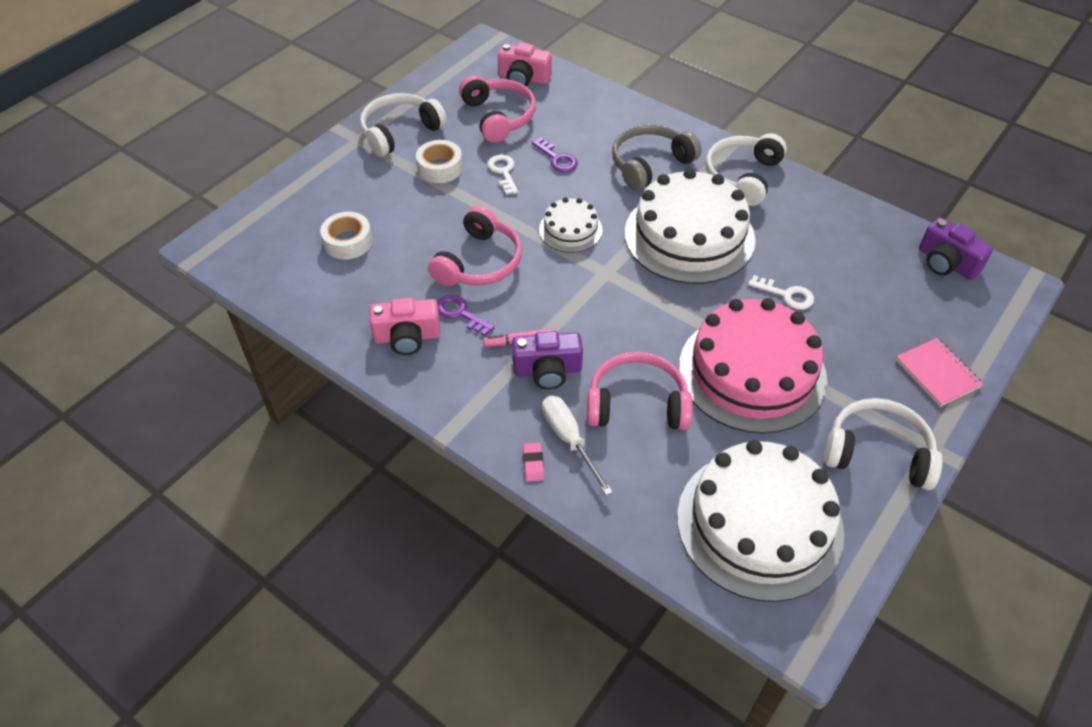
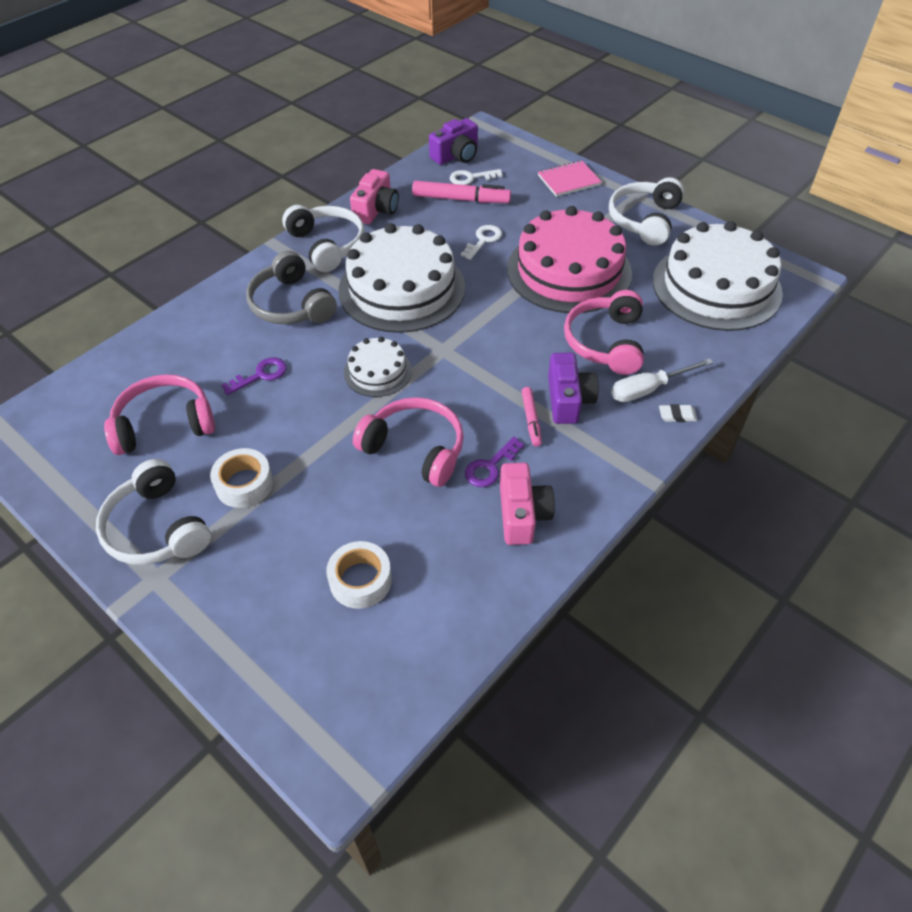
camera: 85 degrees left, 0 degrees up
(503, 172) = (269, 423): white key -> white key (471, 178)
(523, 78) = (97, 397): pink camera -> pink camera (376, 210)
(533, 463) = (677, 415): pink eraser -> white eraser
(742, 176) = (327, 245): white headphones -> white headphones turned 150 degrees counterclockwise
(857, 272) = (461, 199): none -> pink marker

